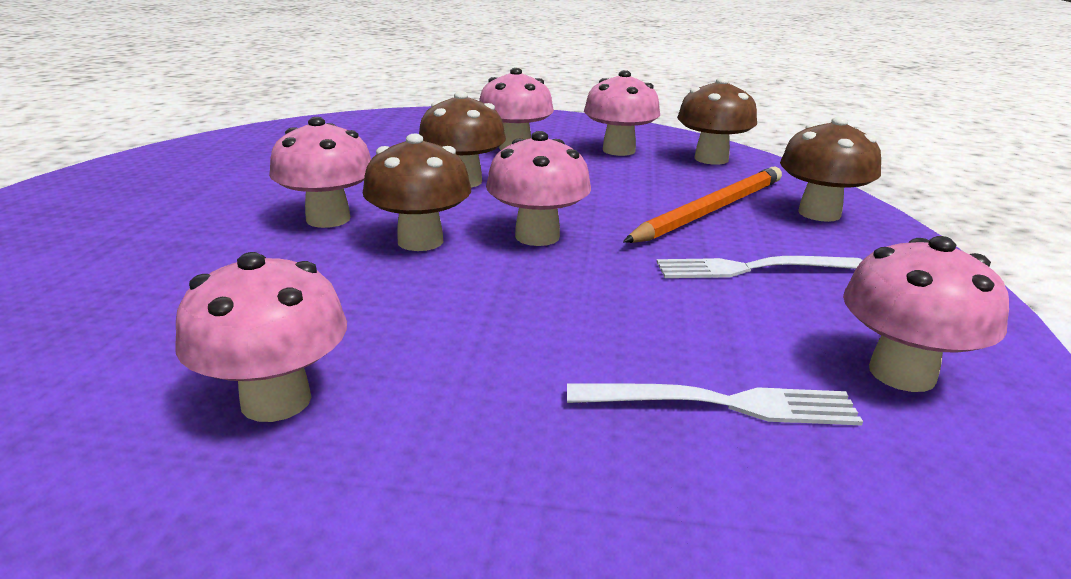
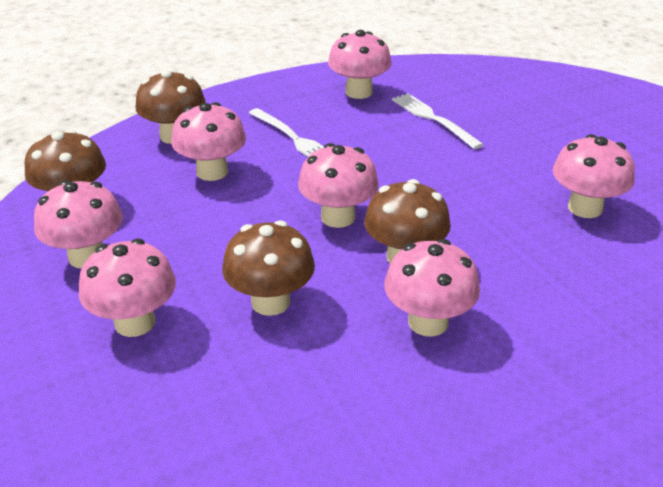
camera: 125 degrees left, 10 degrees up
(710, 210) = (212, 172): orange pencil -> pink mushroom

